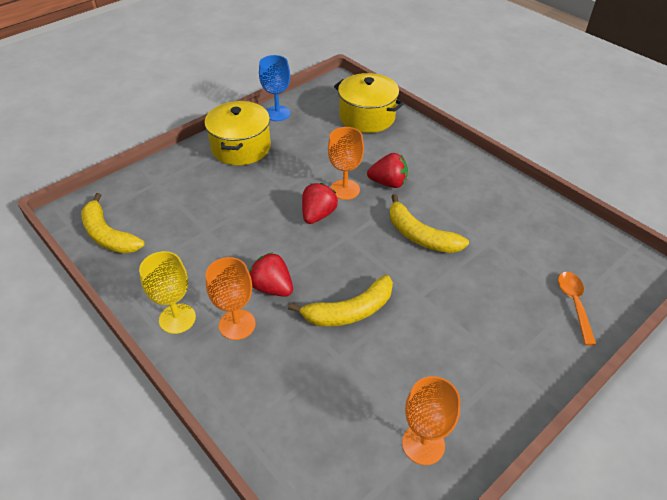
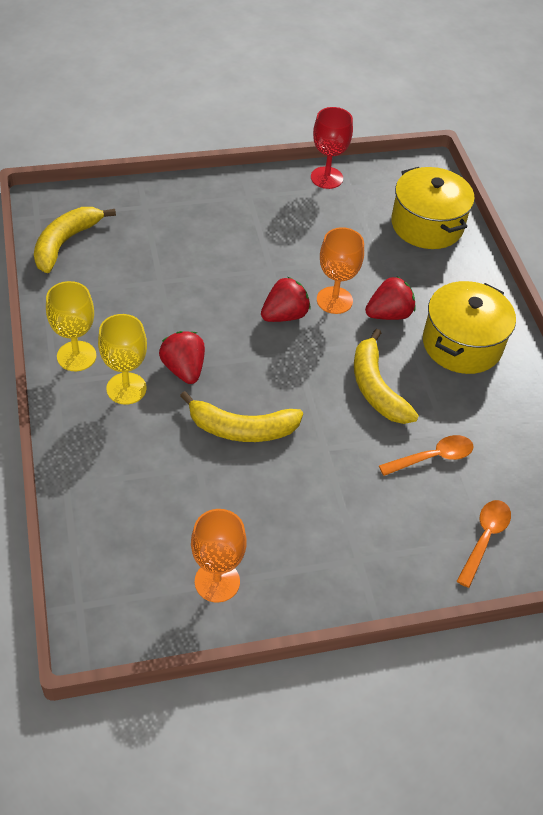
camera: 25 degrees right, 5 degrees up
(108, 235) = (65, 243): yellow banana -> yellow banana turned 45 degrees clockwise
(237, 324) = (126, 388): orange goblet -> yellow goblet
(241, 147) = (257, 203): yellow pot -> yellow pot (462, 344)
(277, 113) = (326, 178): blue goblet -> red goblet
(388, 183) = (388, 314): red strawberry -> red strawberry turned 60 degrees counterclockwise
(495, 265) = (432, 457): none -> orange spoon

